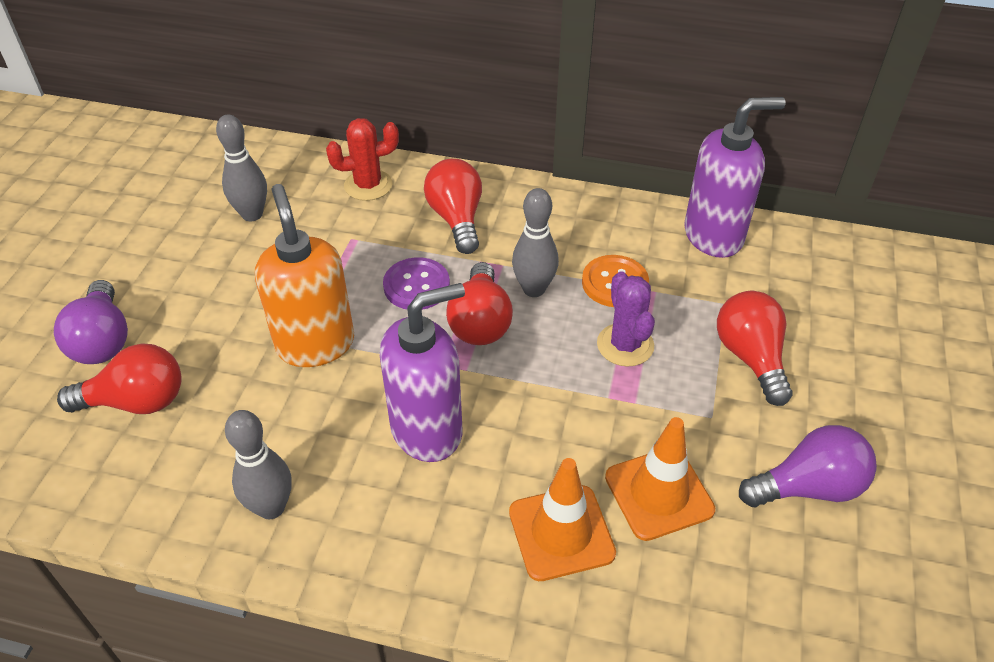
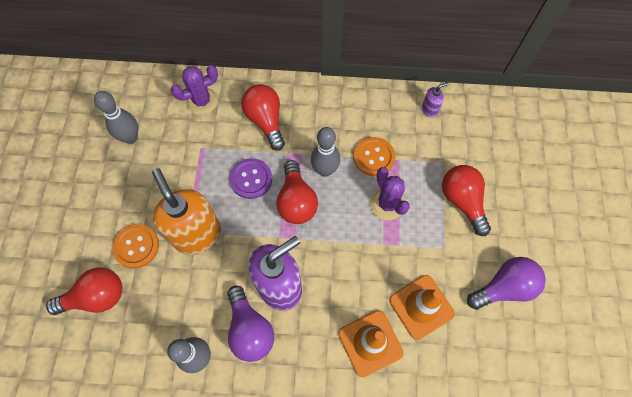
camera: 10 degrees left, 20 degrees up
(102, 340) = (61, 254): purple light bulb -> purple light bulb (250, 329)
(218, 346) = (136, 246): none -> orange button
(368, 185) = (202, 101): red cactus -> purple cactus
(714, 236) = (429, 110): purple soap dispenser -> purple soap dispenser, size x0.42

